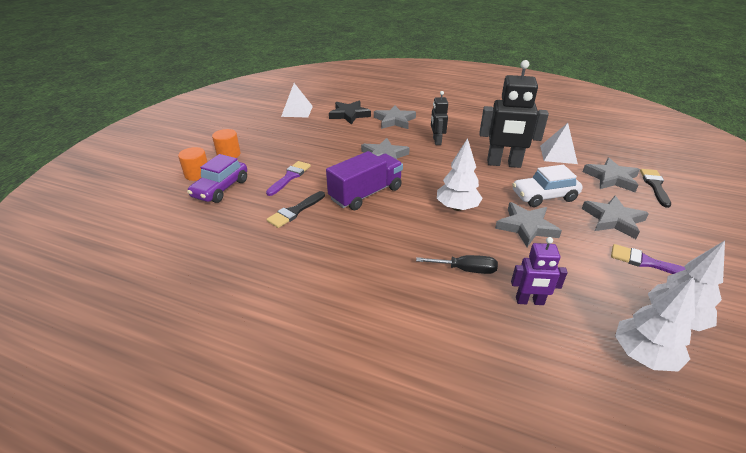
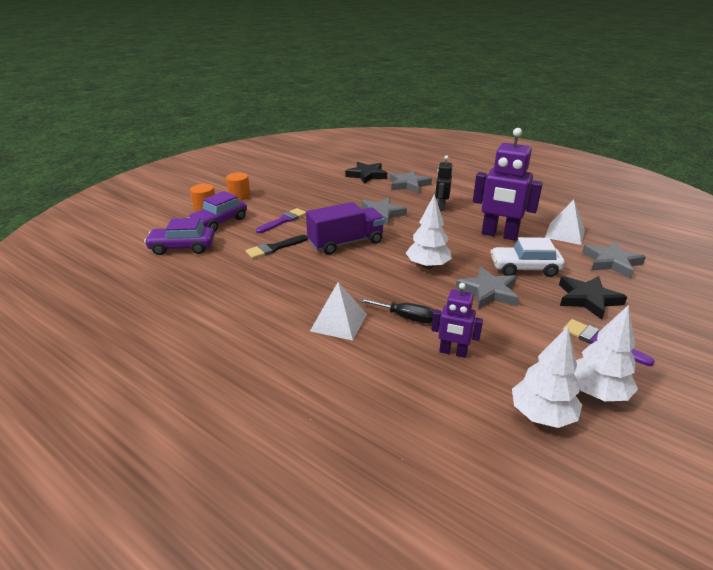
camera: 15 degrees right, 5 degrees down
(192, 226) = (182, 247): none -> purple car
(297, 111) = (318, 167): white pyramid -> white pyramid (338, 322)
(503, 164) = (499, 235): black robot -> purple robot
(613, 220) = (588, 299): grey star -> black star
(655, 186) = (658, 276): black brush -> none

